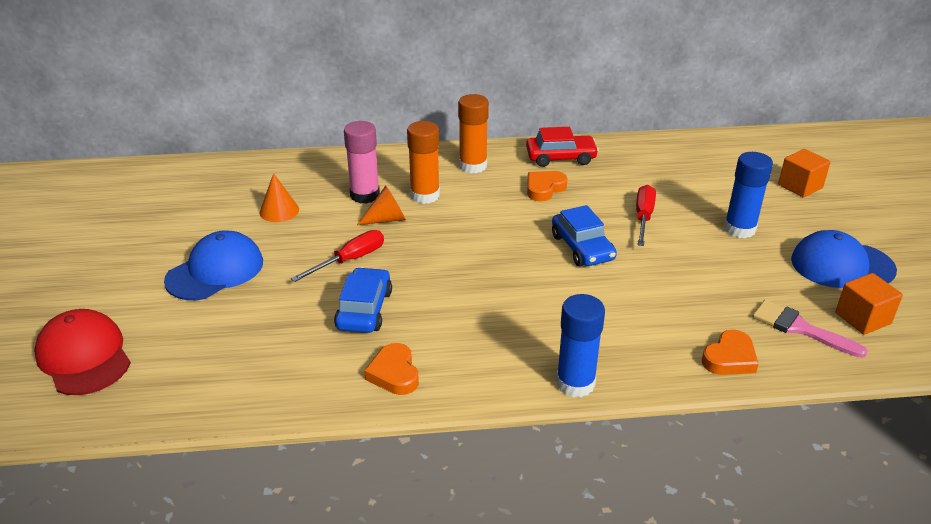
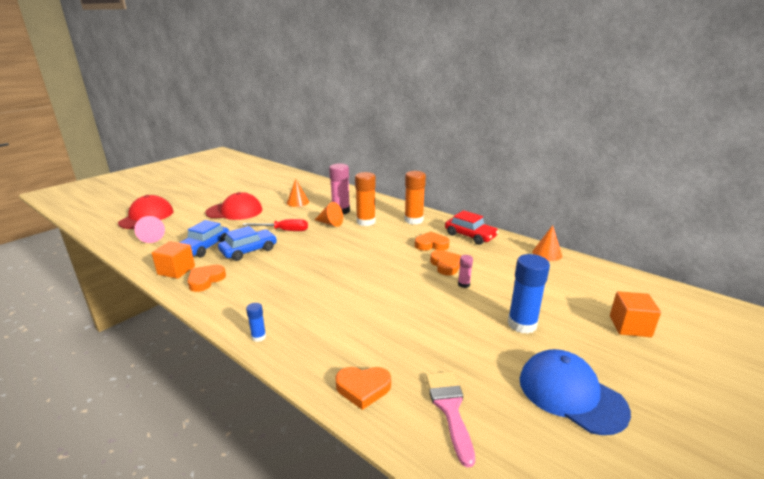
camera: 45 degrees right, 10 degrees down
(180, 375) = (152, 237): none -> pink cone
(215, 271) = (234, 211): blue cap -> red cap
(575, 383) = (258, 337): blue glue stick -> blue glue stick, size x0.49
(582, 247) = (396, 280): blue car -> blue car (204, 247)
(596, 205) = (446, 265): none -> orange heart
(643, 217) = (463, 284): red screwdriver -> pink glue stick
(654, 144) = (547, 253): none -> orange cone
(862, 318) = (519, 440): orange cube -> orange cube (176, 270)

